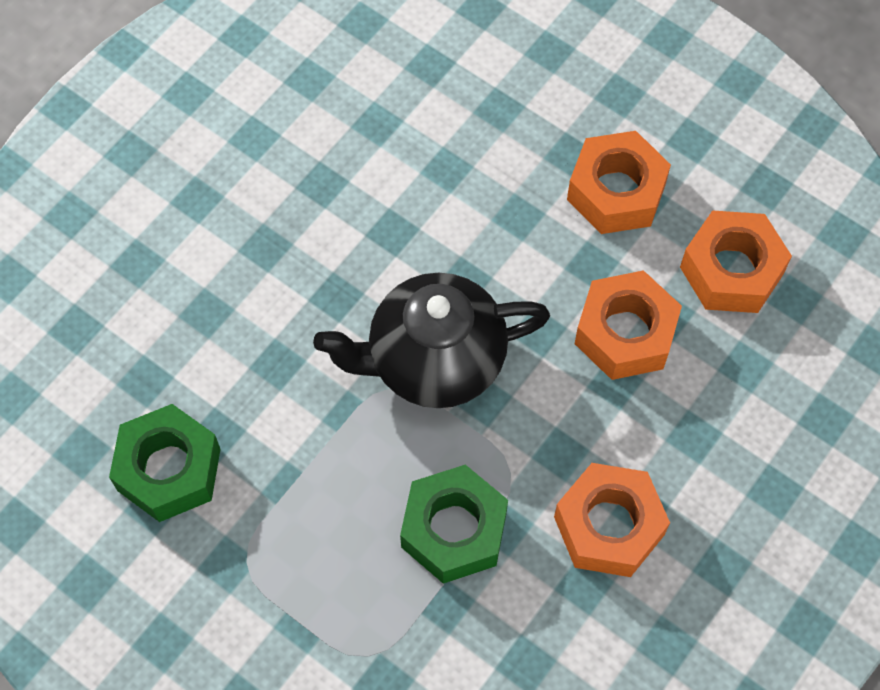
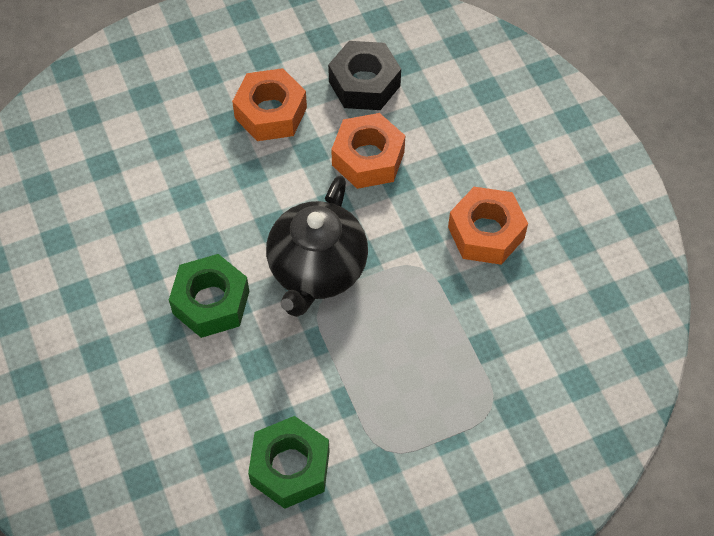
camera: 60 degrees left, 5 degrees down
(453, 530) = (437, 317): green nut -> green nut (211, 302)
(731, 270) = (364, 83): orange nut -> black nut

